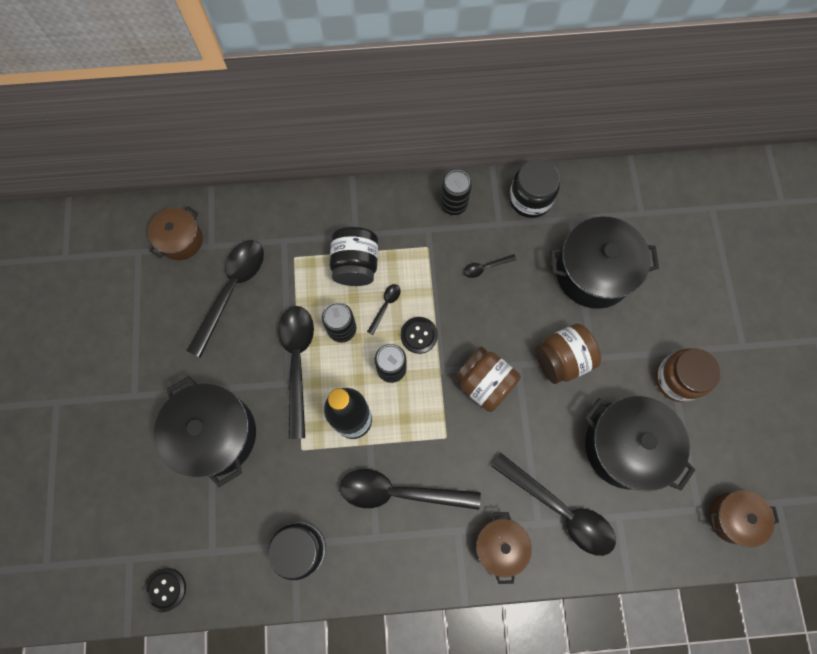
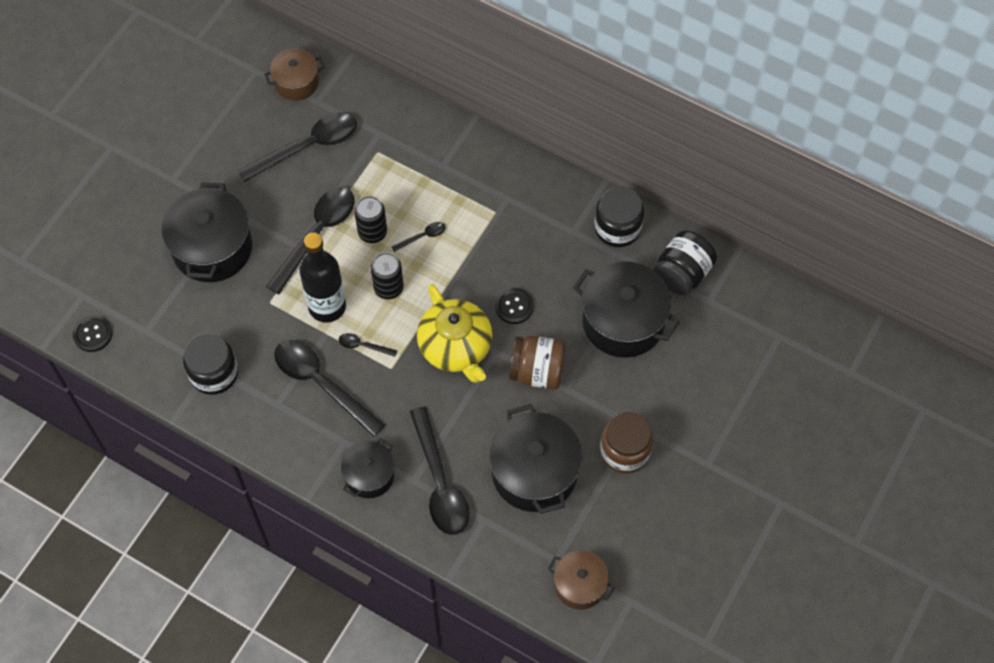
camera: 35 degrees right, 10 degrees down
(355, 265) = (423, 189): black jar -> black jar (682, 273)
(419, 335) = (431, 277): black button -> black button (514, 306)
(453, 204) = (546, 191): black can -> none
(484, 383) = (456, 348): brown jar -> yellow teapot
(485, 267) = (532, 259): black spoon -> black spoon (363, 346)
(500, 545) = (369, 475): brown pot -> black pot

